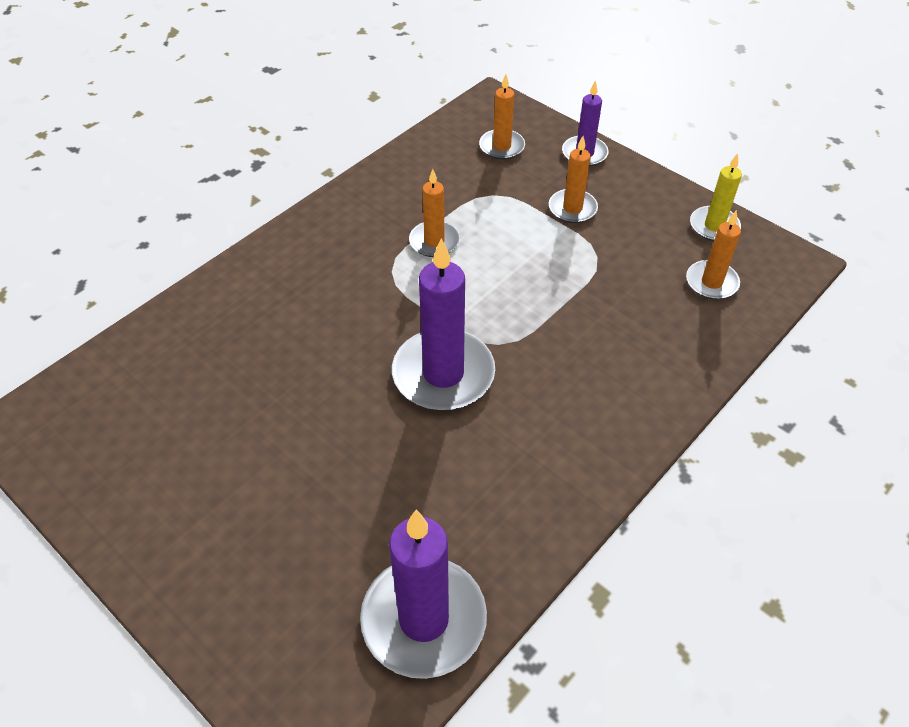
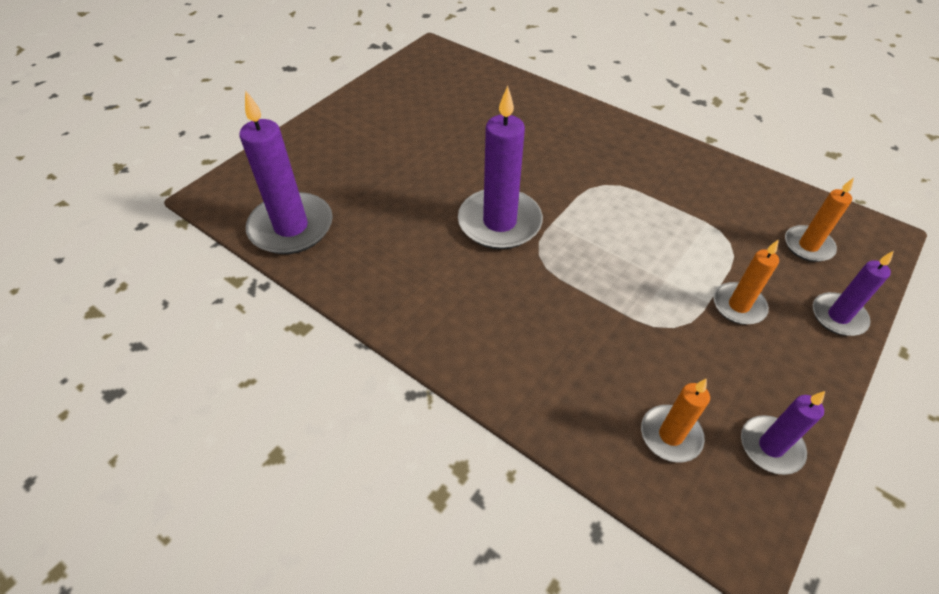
camera: 85 degrees right, 0 degrees up
(434, 241) = (648, 206): orange candle -> none
(714, 226) = (771, 446): yellow candle -> purple candle

